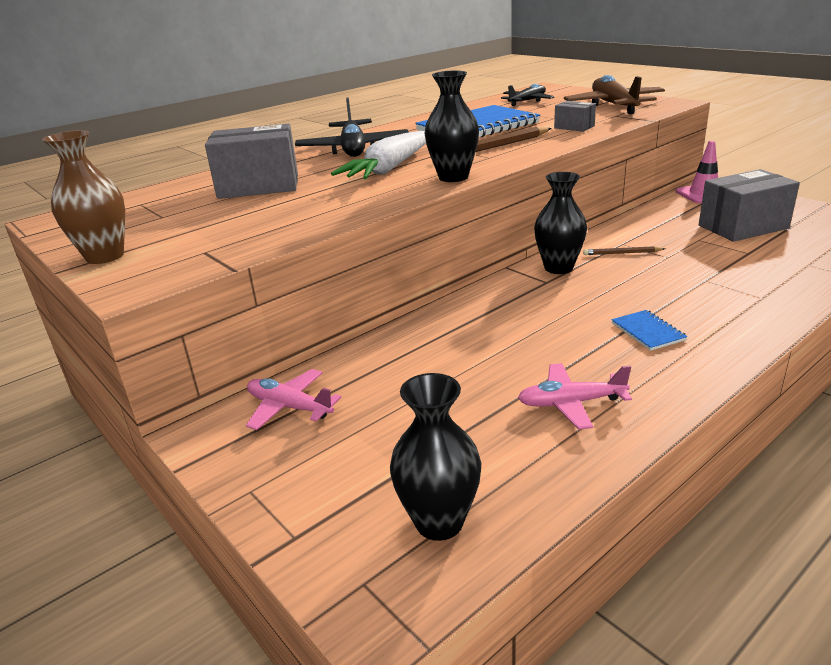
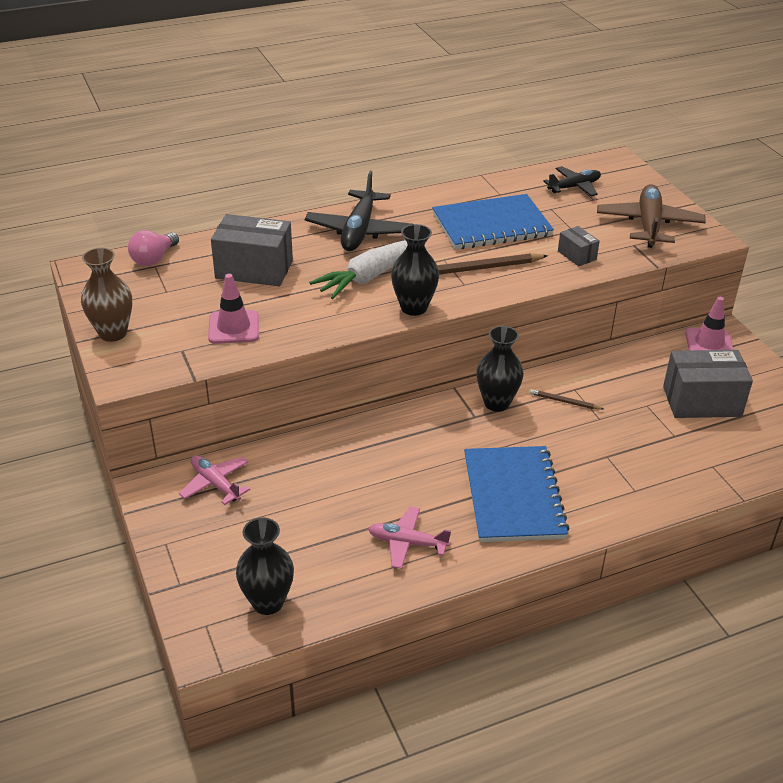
camera: 15 degrees right, 10 degrees up
(137, 200) = (154, 259): none -> pink light bulb
(260, 224) = (234, 327): none -> pink traffic cone
(647, 331) = (513, 496): blue notebook -> blue notebook, size x2.37

